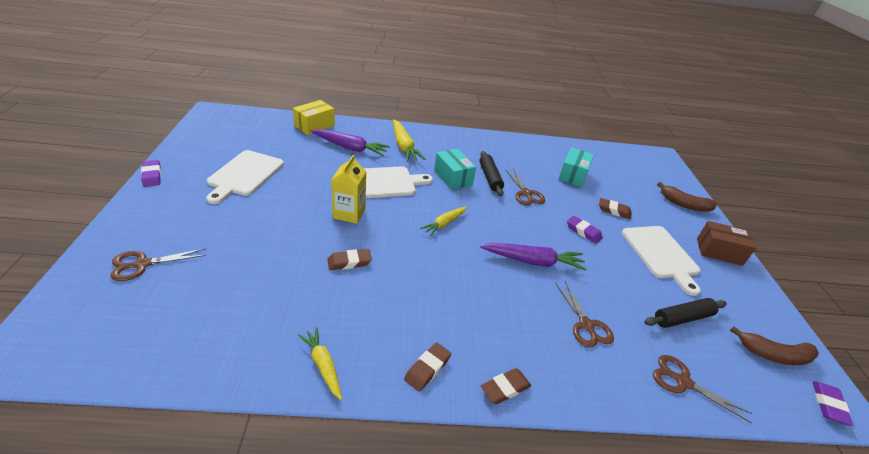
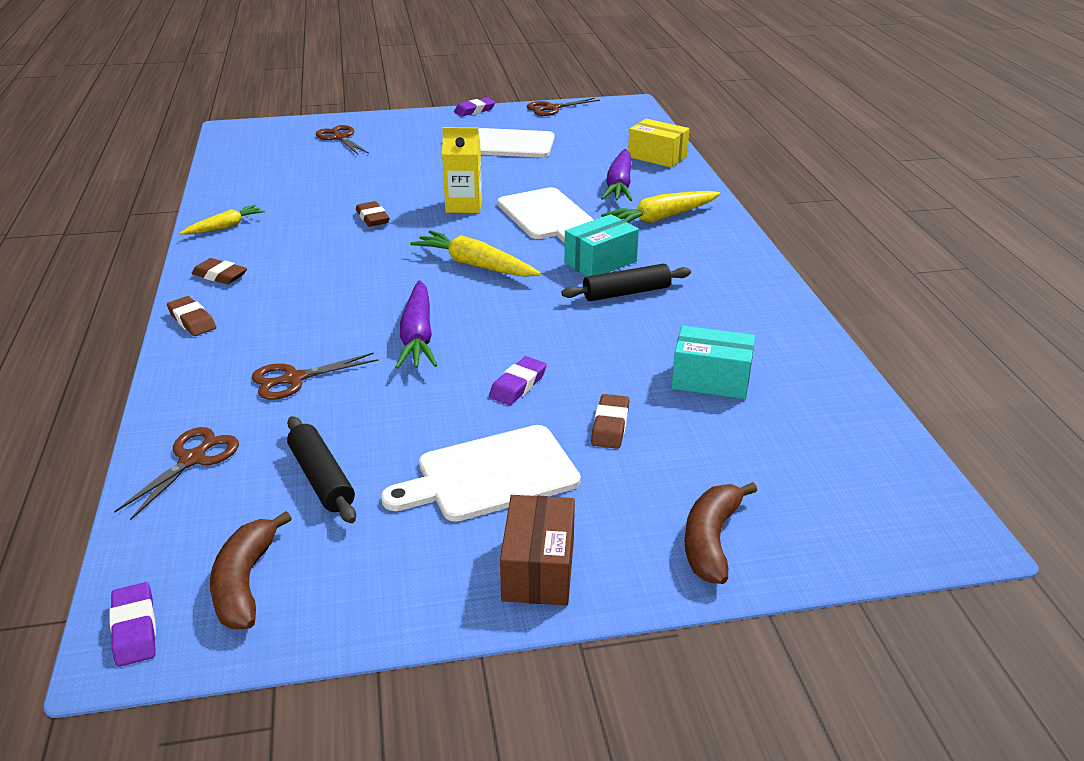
camera: 85 degrees right, 5 degrees down
(444, 224) = (475, 265): yellow carrot -> yellow carrot, size x1.57
(525, 193) = (601, 327): brown scissors -> brown scissors (552, 108)
(828, 405) = (134, 629): purple eraser -> purple eraser turned 60 degrees clockwise

